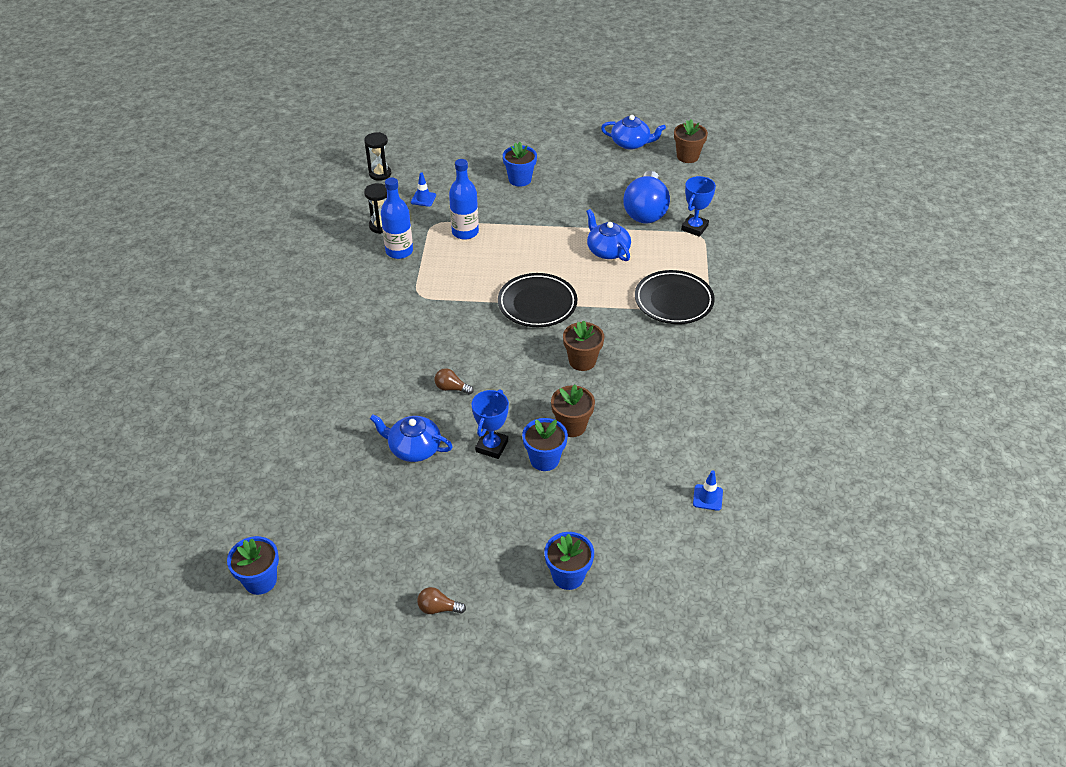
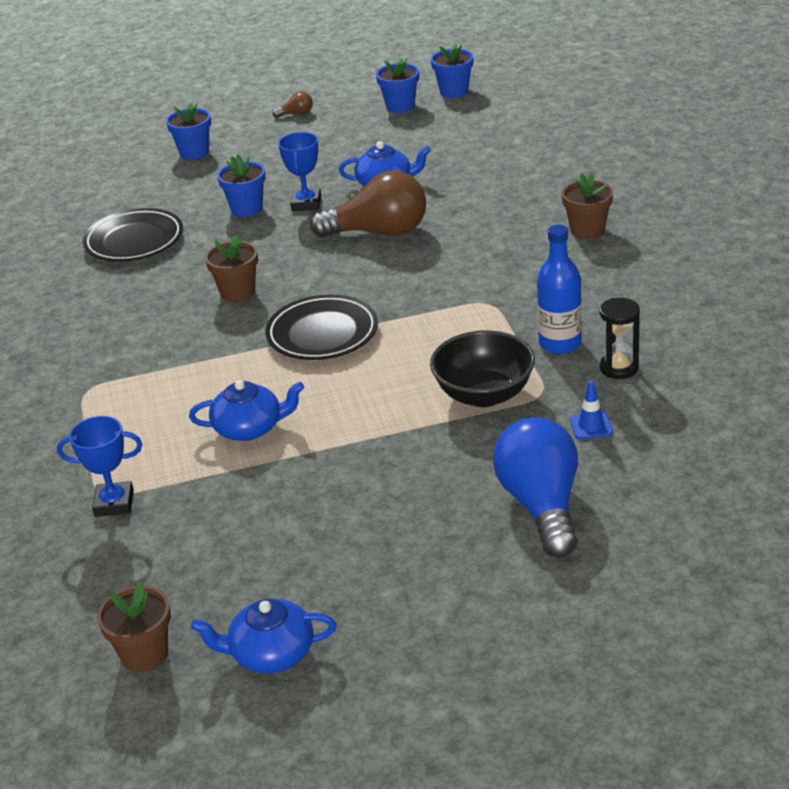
camera: 165 degrees right, 10 degrees down
(380, 174) = (702, 446): black hourglass -> none
(451, 388) = (379, 232): brown light bulb -> brown light bulb, size x2.44
(465, 232) = (484, 394): blue bottle -> black bowl
(520, 179) = (452, 506): blue flower pot -> blue flower pot (400, 106)
(571, 426) = (228, 237): brown flower pot -> brown flower pot (587, 230)
(607, 250) = (249, 428): blue teapot -> blue teapot turned 45 degrees counterclockwise
(645, 211) = (204, 511): blue light bulb -> blue light bulb (541, 505)
(673, 301) = (133, 386): black plate -> black plate (134, 241)
(694, 228) = (114, 503): blue trophy -> blue trophy turned 75 degrees clockwise
(707, 497) = (71, 224): blue traffic cone -> none

